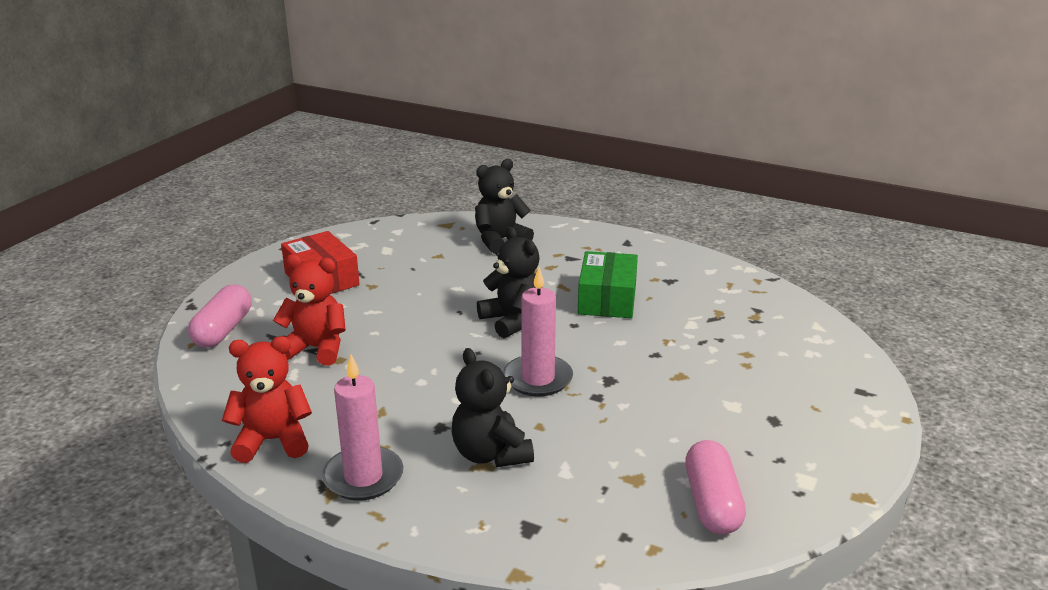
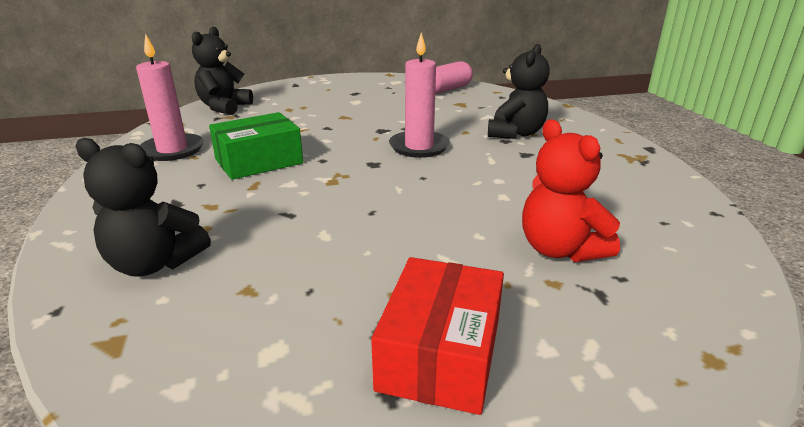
camera: 130 degrees left, 0 degrees up
(223, 330) = (670, 344): pink capsule -> none
(273, 441) = (668, 196): red teddy bear -> none
(363, 477) = (610, 154): pink candle -> pink candle (172, 150)
(512, 321) = (352, 182): black teddy bear -> black teddy bear (224, 107)

